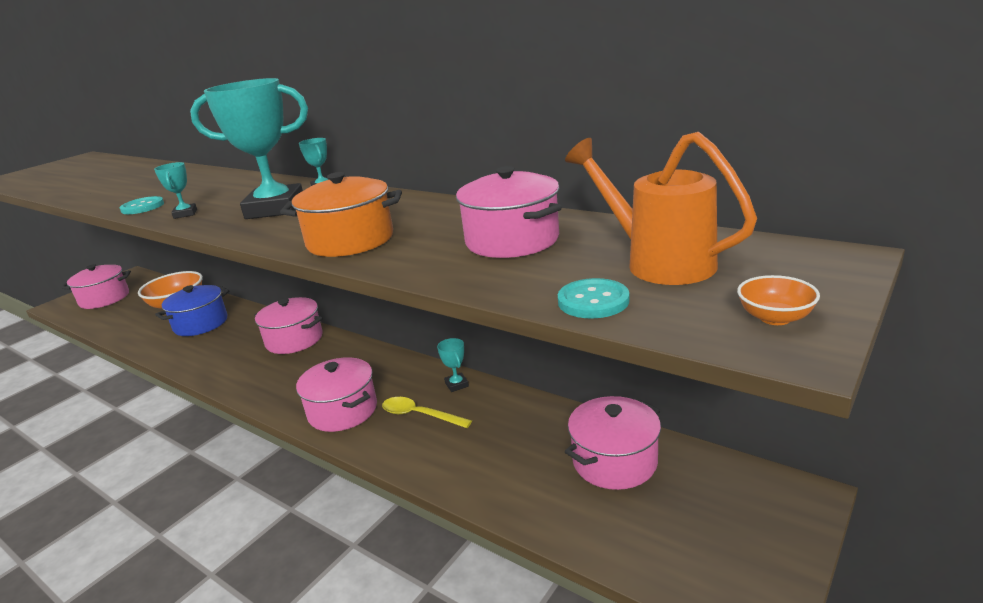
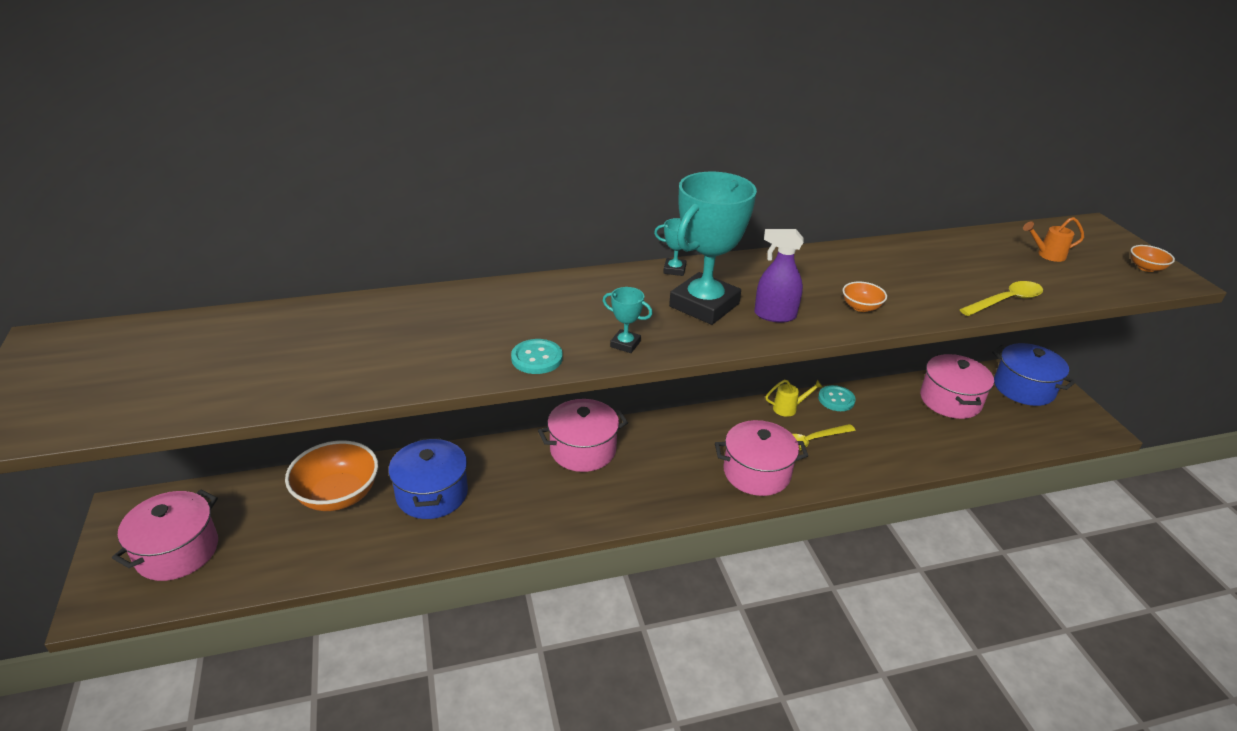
camera: 55 degrees left, 10 degrees up
(288, 226) = (774, 315): none -> purple spray bottle
(350, 241) = (861, 307): orange pot -> orange bowl
(456, 384) = (788, 408): turquoise trophy -> yellow watering can
(475, 279) = (1006, 301): none -> yellow spoon
(512, 240) = (952, 267): pink pot -> none
(593, 301) = (1080, 289): turquoise button -> turquoise button (836, 399)
(659, 262) = (1047, 255): orange watering can -> orange watering can, size x0.49
(738, 504) = (1023, 388): none -> blue pot

